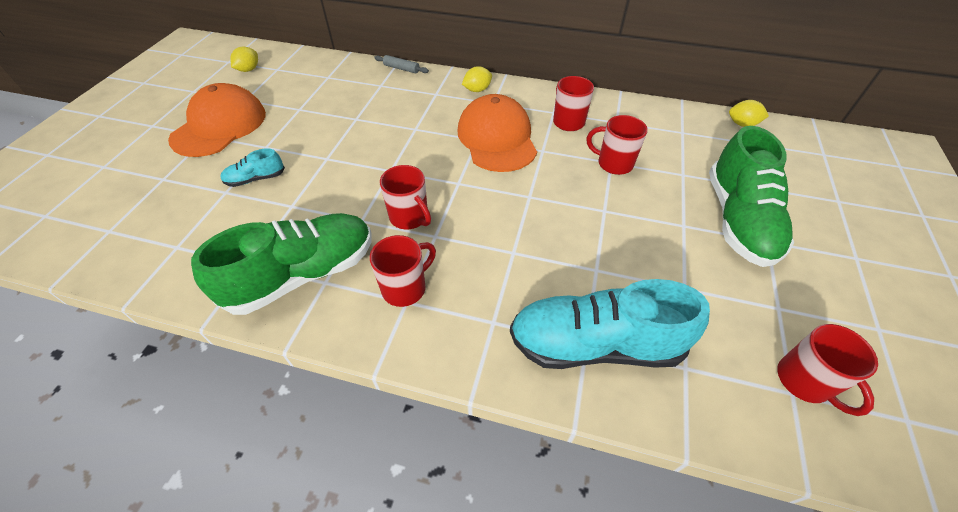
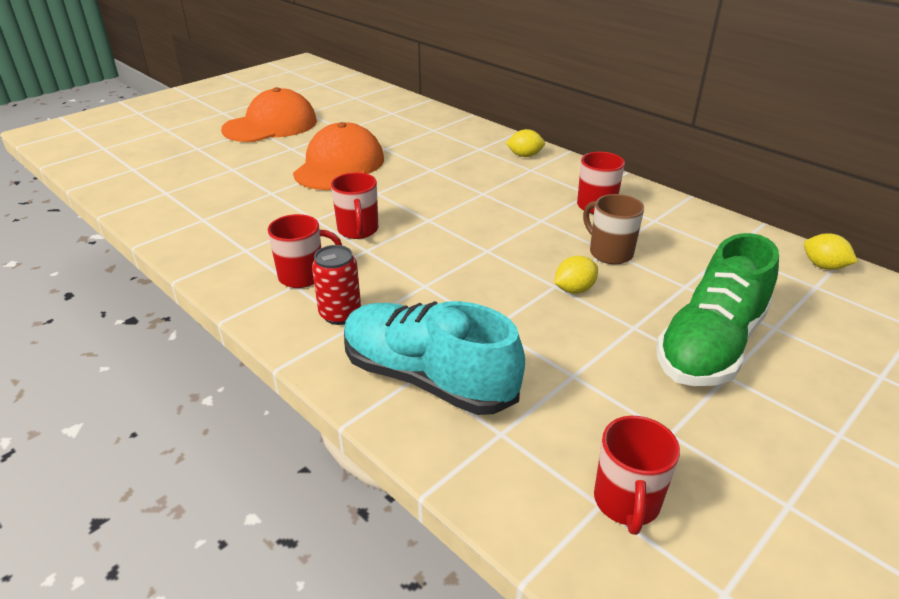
camera: 30 degrees right, 15 degrees down
(248, 70) = (331, 93): yellow lemon -> yellow lemon (574, 289)
(255, 179) = (262, 167): turquoise shoe -> none
(303, 275) = (234, 239): green shoe -> none
(401, 69) = (466, 122): grey rolling pin -> none
(473, 314) = (340, 314): none -> red can
(497, 138) = (503, 198): orange cap -> orange cap (339, 166)
(613, 164) = (609, 253): red mug -> brown mug

